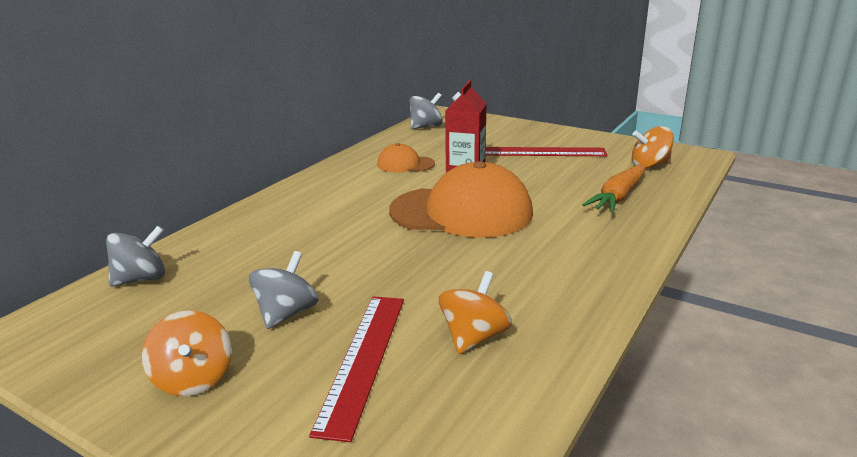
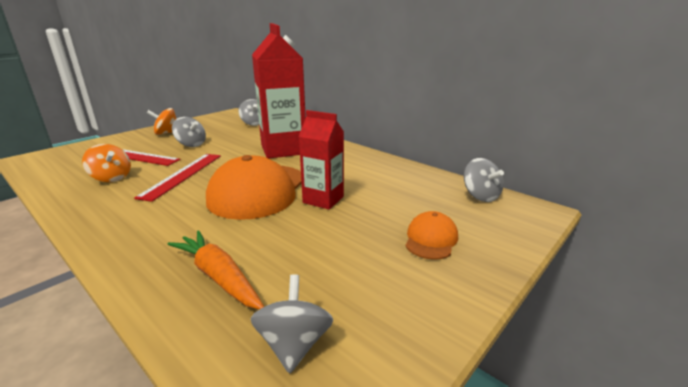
camera: 100 degrees right, 0 degrees up
(312, 222) = (283, 149): none -> red carton
(405, 164) = (370, 179): orange cap -> orange cap (431, 239)
(541, 152) = (382, 254): red ruler -> red ruler (182, 175)
(649, 165) = (294, 344): orange spinning top -> grey spinning top

